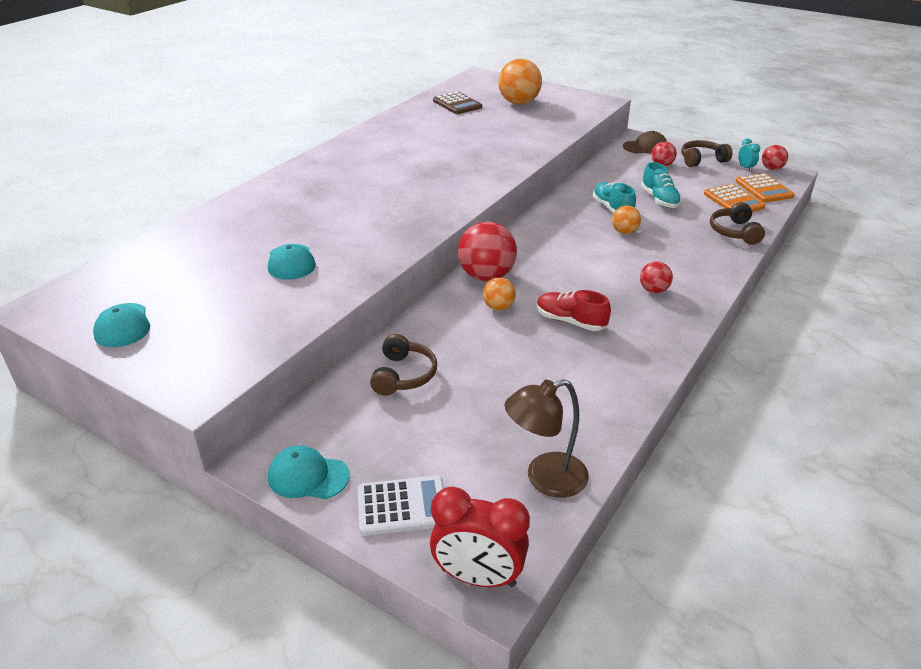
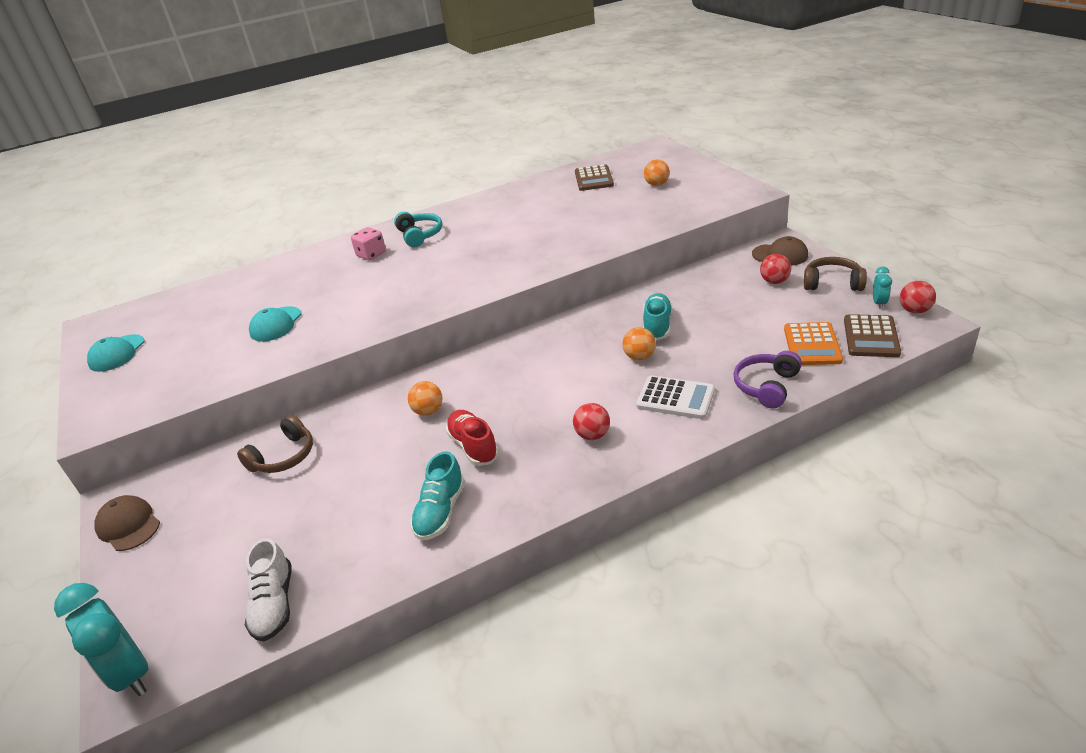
camera: 35 degrees right, 0 degrees up
(308, 476) = (128, 525): turquoise cap -> brown cap
(314, 189) = (371, 254): none -> pink dice
(345, 167) = (419, 235): none -> turquoise headphones
(402, 506) = (154, 581): white calculator -> white calculator (675, 398)
(478, 577) = (130, 673): red clock -> turquoise clock
(486, 276) = (453, 375): red ball -> none
(519, 103) = (656, 184): orange ball -> orange ball, size x0.53
(545, 479) = (274, 604): brown lamp -> white shoe
(659, 199) = (722, 325): turquoise shoe -> turquoise shoe (440, 511)
(734, 232) = (767, 386): brown headphones -> purple headphones
(763, 189) = (871, 337): orange calculator -> brown calculator

